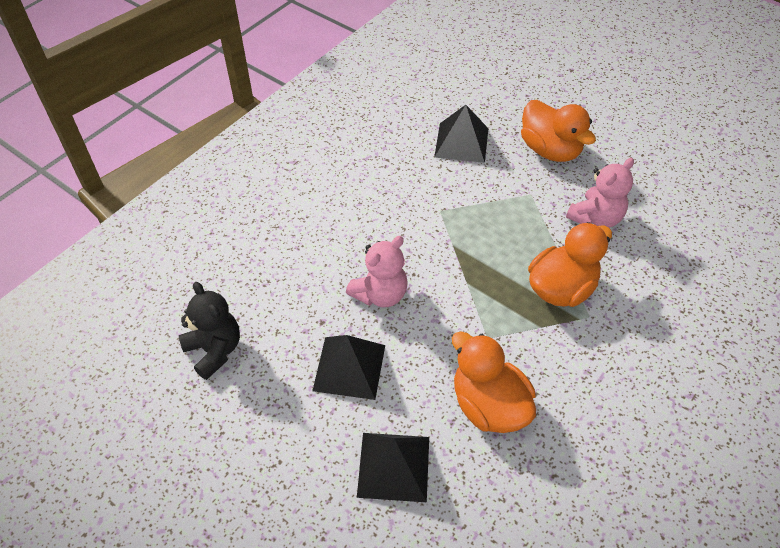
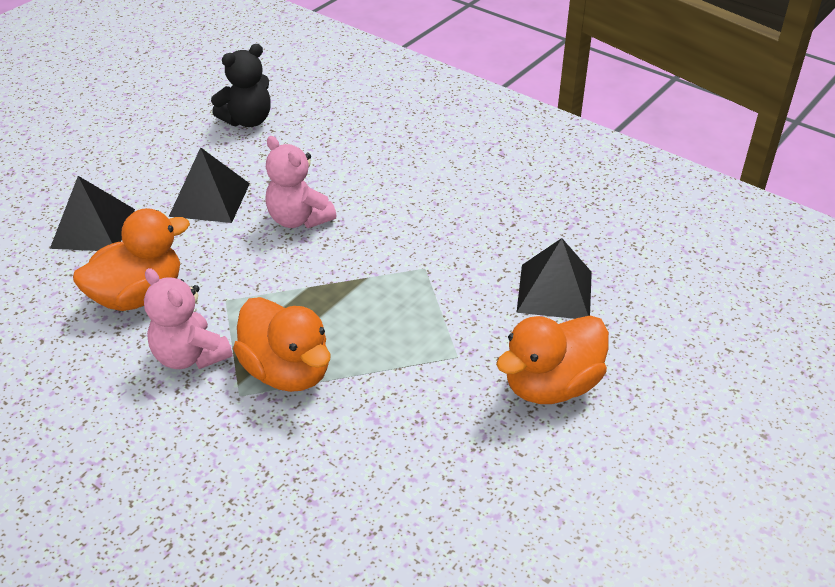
camera: 90 degrees right, 10 degrees down
(595, 218) = (411, 423): pink teddy bear -> pink teddy bear (190, 356)

